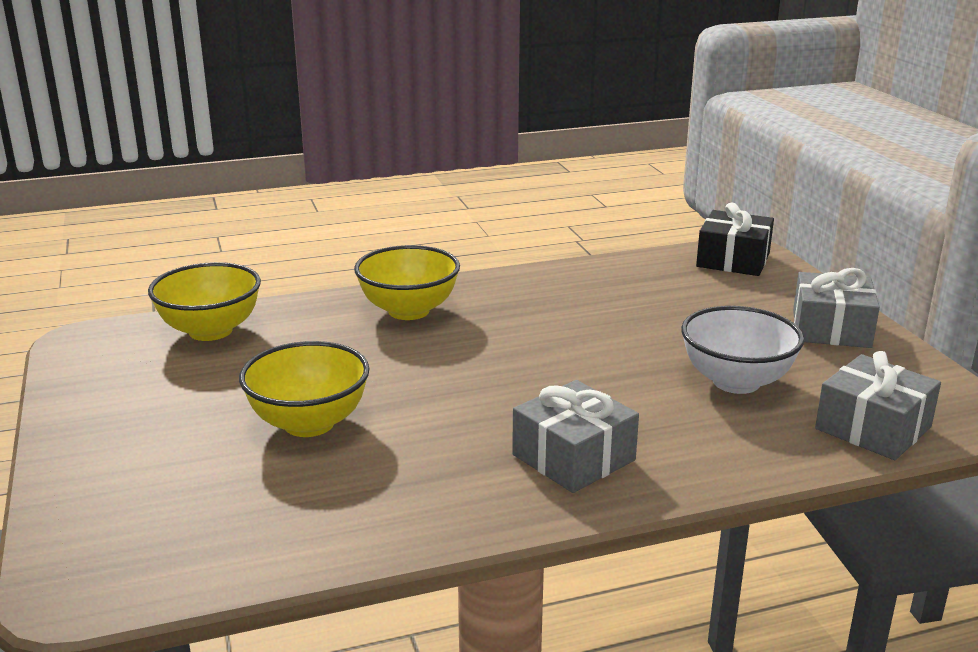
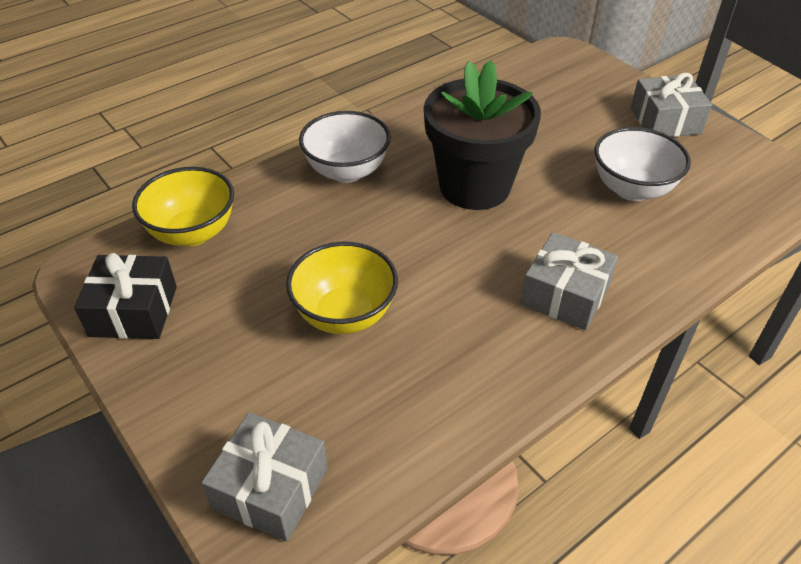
camera: 20 degrees left, 20 degrees up
(408, 311) = (347, 171): yellow bowl -> white bowl
(542, 347) = (474, 186): none -> black flower pot
(733, 260) = (559, 63): black gift -> black gift (133, 311)
(873, 428) = (744, 211): grey gift -> grey gift (270, 488)

